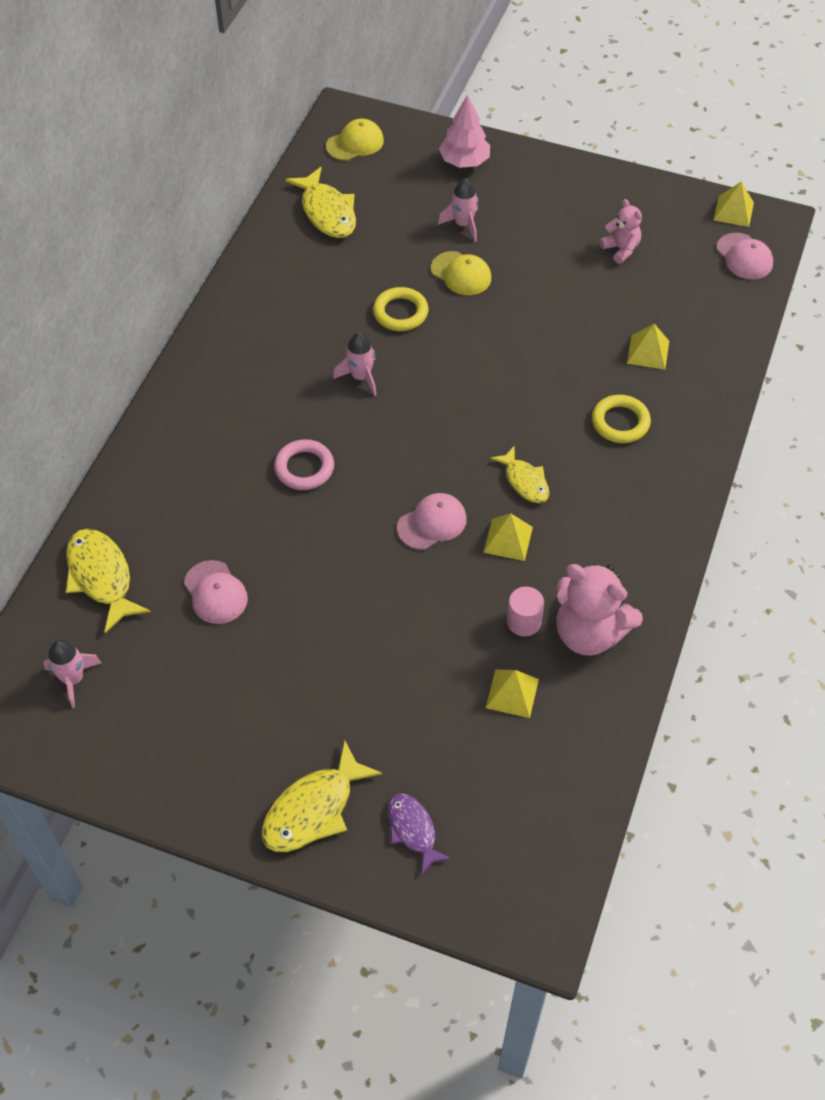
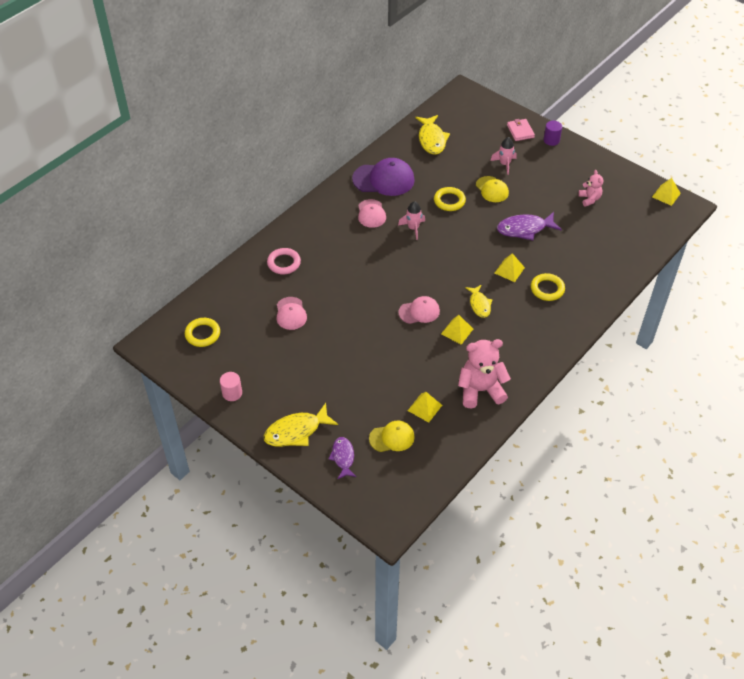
camera: 20 degrees right, 5 degrees down
(73, 679) = (202, 334): pink rocket -> yellow ring
(101, 577) = (236, 290): yellow fish -> none
(276, 304) = (384, 179): none -> purple cap
(304, 468) = (363, 266): pink ring -> pink ring (284, 263)
(355, 143) = (463, 107): yellow cap -> yellow cap (392, 438)
(464, 161) = (520, 131): pink tree -> pink wallet
(520, 164) = (551, 140): none -> purple cylinder
(523, 622) = (447, 374): pink cylinder -> pink cylinder (232, 393)
(541, 328) = (524, 229): none -> purple fish
(589, 633) = (480, 390): pink teddy bear -> pink teddy bear turned 120 degrees clockwise
(648, 352) = (580, 257): yellow pyramid -> yellow pyramid (509, 270)
(744, 257) = (661, 221): pink cap -> pink cap (371, 214)

